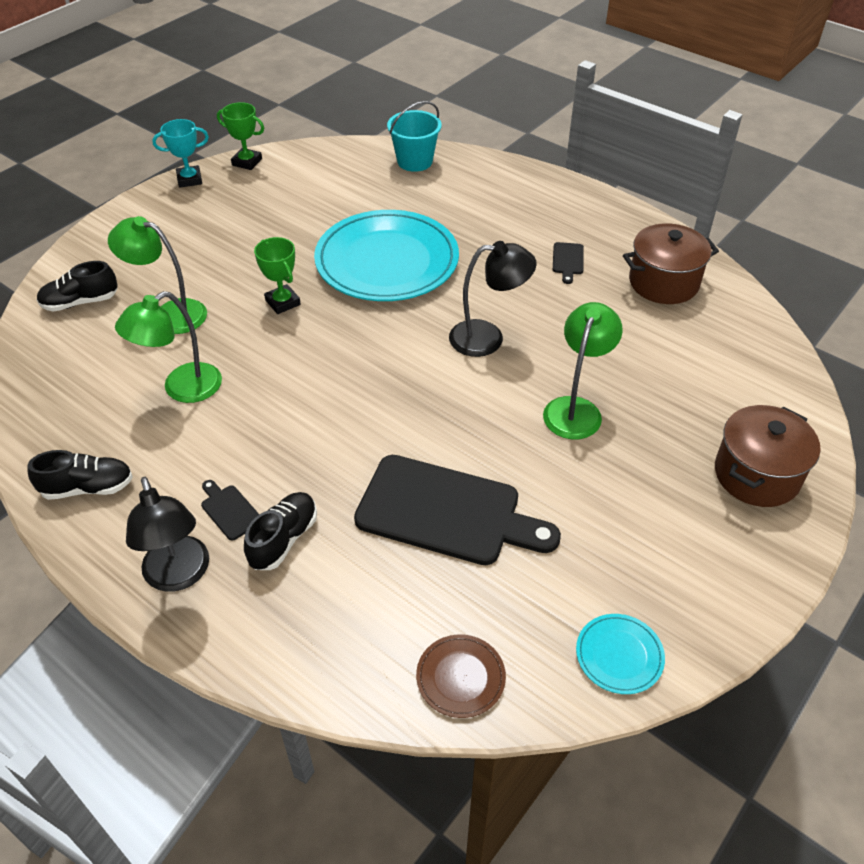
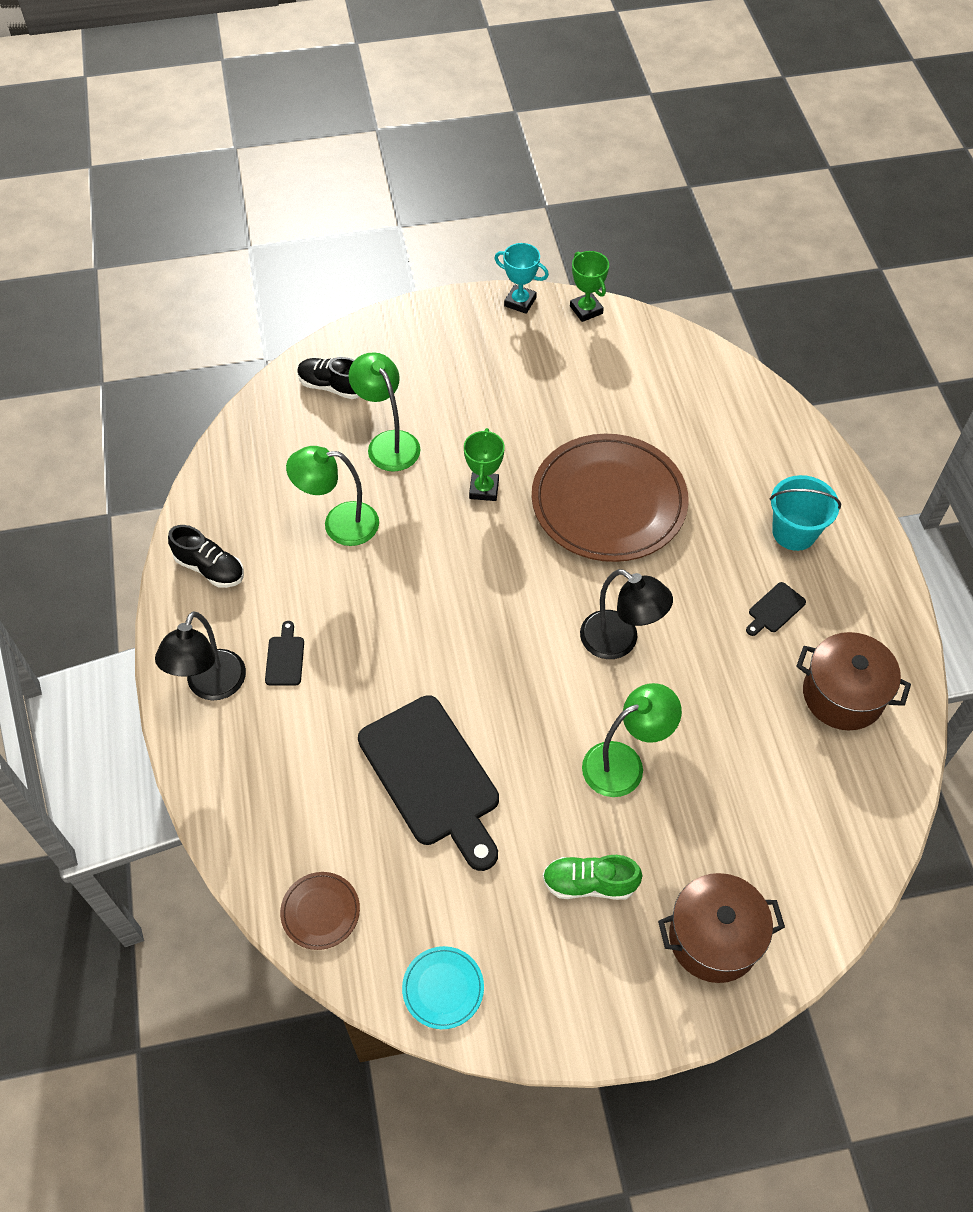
camera: 40 degrees right, 10 degrees up
(283, 539) = (300, 710): black shoe -> none
(387, 261) = (608, 502): turquoise plate -> brown plate
(414, 161) = (741, 401): turquoise bucket -> turquoise bucket (794, 532)
(639, 501) = (589, 883): none -> green shoe

